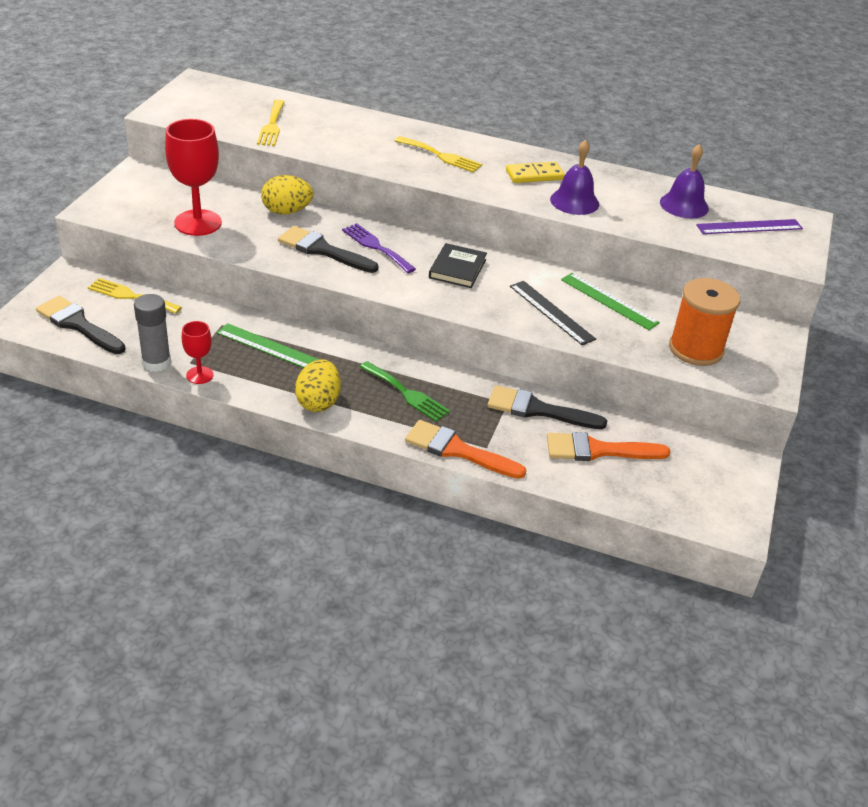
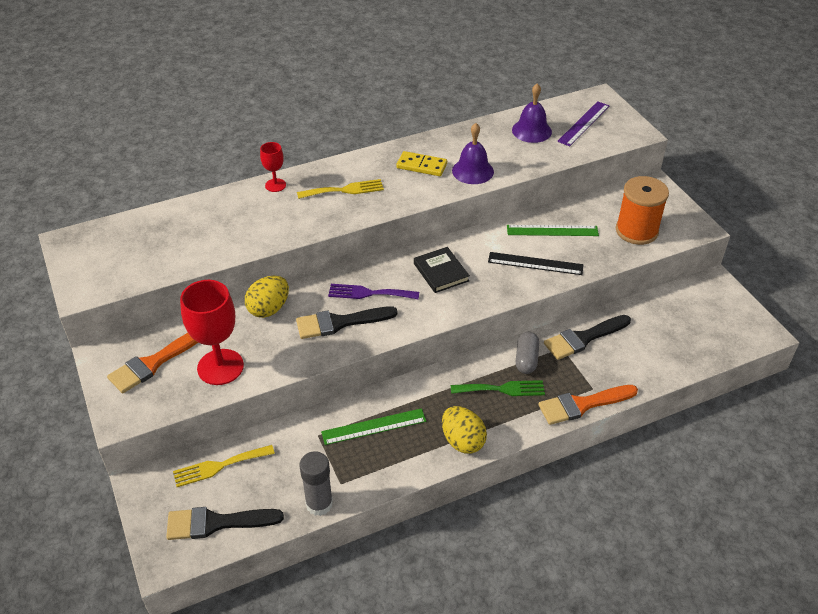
camera: 40 degrees left, 5 degrees up
(199, 375) = (362, 487): red goblet -> red goblet (275, 185)
(272, 125) = (191, 244): yellow fork -> none
(461, 389) = (526, 359): none -> grey capsule
(534, 175) = (421, 166): yellow domino -> yellow domino turned 75 degrees clockwise
(598, 450) = (646, 340): orange brush -> orange brush (153, 363)

